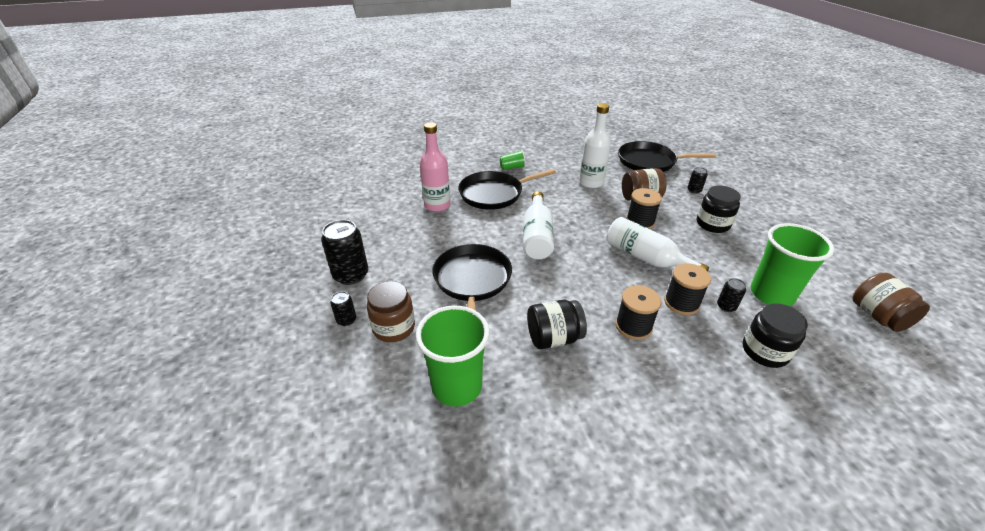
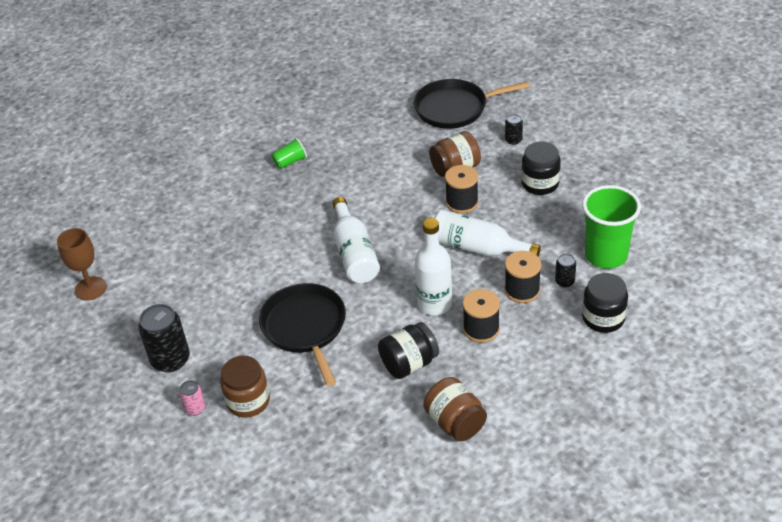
camera: 15 degrees left, 5 degrees up
(326, 210) = (90, 288): none -> brown goblet
(346, 320) = (195, 408): black can -> pink can
(437, 205) = (222, 244): pink bottle -> none
(457, 386) = (336, 436): green cup -> none
(494, 194) = (283, 208): black pan -> none
(591, 183) = (393, 160): white bottle -> white bottle (434, 304)
(878, 316) = (702, 251): brown jar -> brown jar (455, 422)

